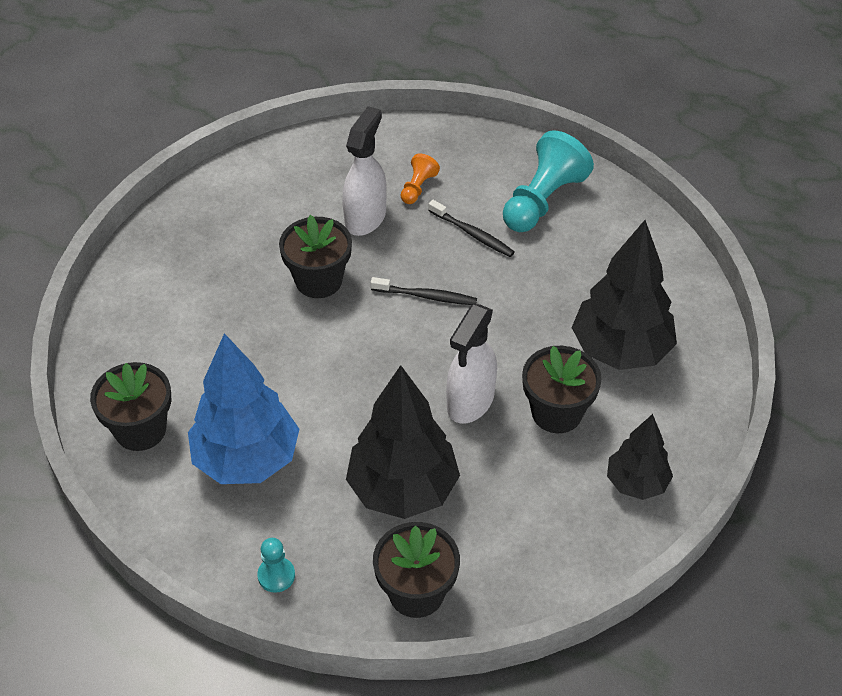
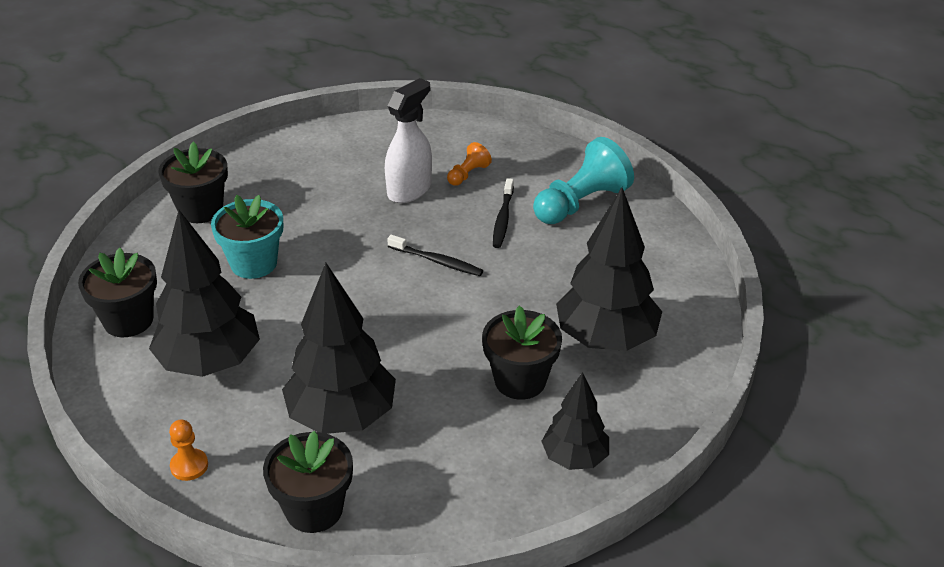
camera: 15 degrees right, 10 degrees down
(241, 336) = (253, 263): none -> turquoise flower pot
(246, 459) = (210, 363): blue tree -> black tree
(276, 575) = (189, 466): turquoise pawn -> orange pawn
(318, 280) = (344, 231): black flower pot -> black flower pot (200, 209)
(470, 402) = (440, 355): white spray bottle -> none
(472, 234) = (503, 219): black toothbrush -> black toothbrush turned 45 degrees clockwise

